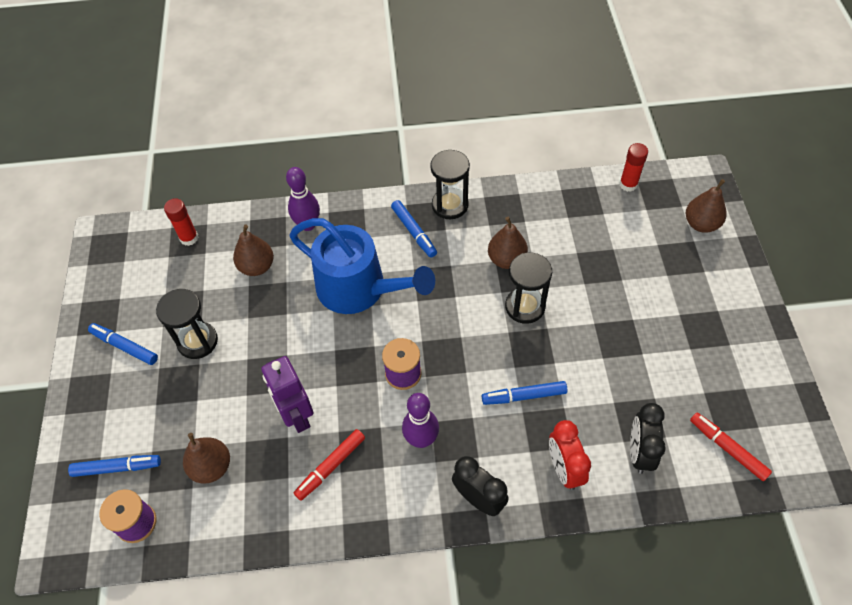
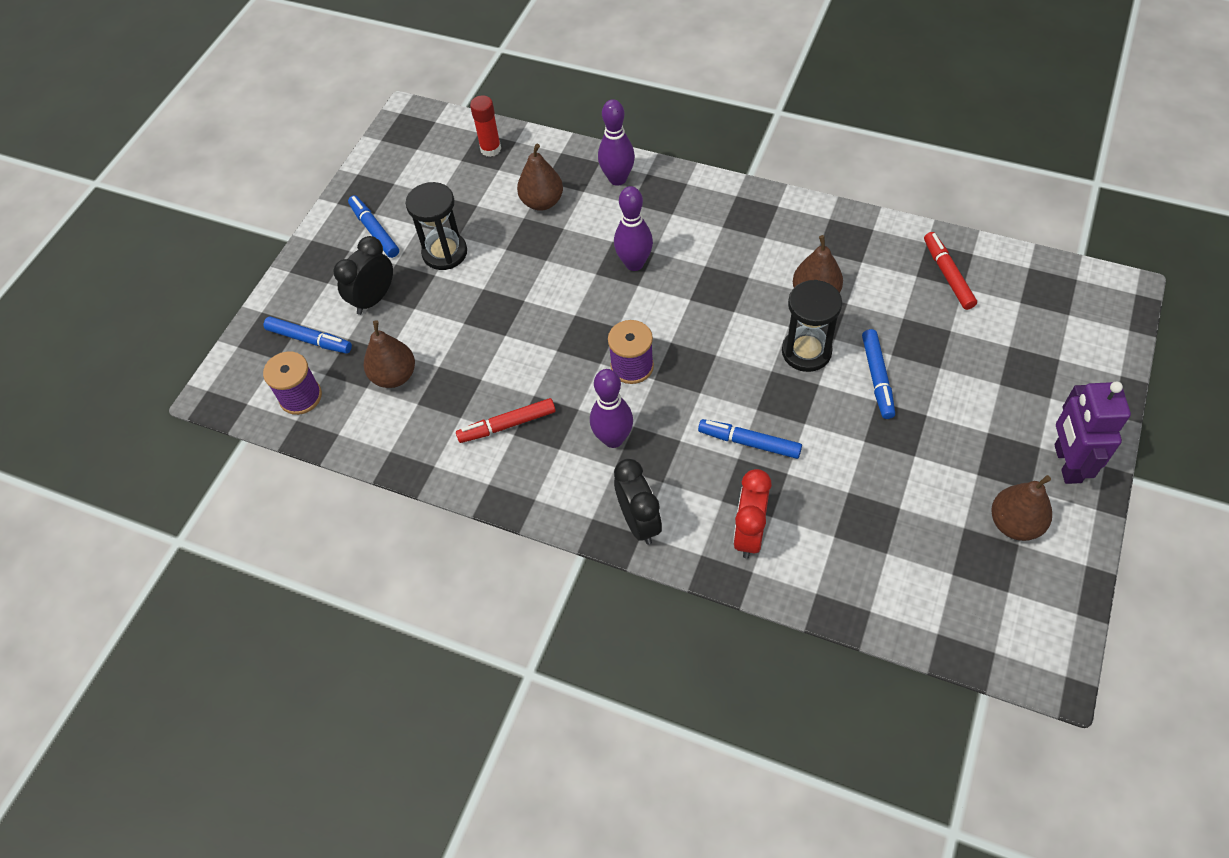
camera: 30 degrees right, 0 degrees up
(296, 415) = (501, 362): purple robot -> purple robot (1067, 463)
(359, 289) = (634, 263): blue watering can -> purple bowling pin
(414, 232) = (727, 227): blue marker -> blue marker (877, 378)
(450, 205) = (785, 213): black hourglass -> none
(628, 184) = (1014, 266): red glue stick -> none
(639, 452) = (845, 555): black clock -> black clock (374, 299)
(701, 224) = (1081, 344): brown pear -> brown pear (1014, 524)
(727, 448) = (954, 597): red marker -> red marker (948, 275)

